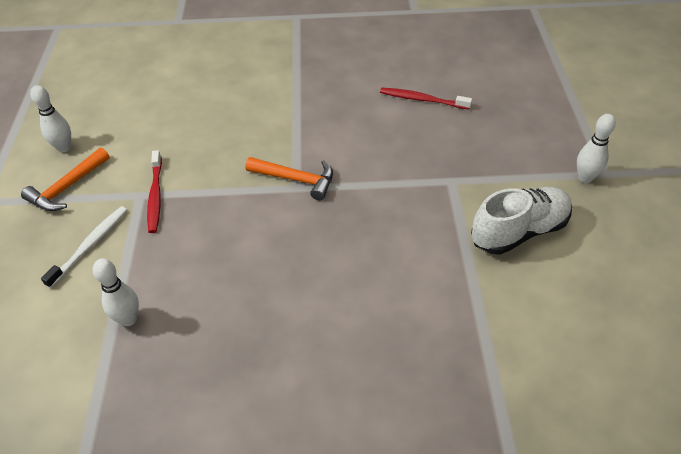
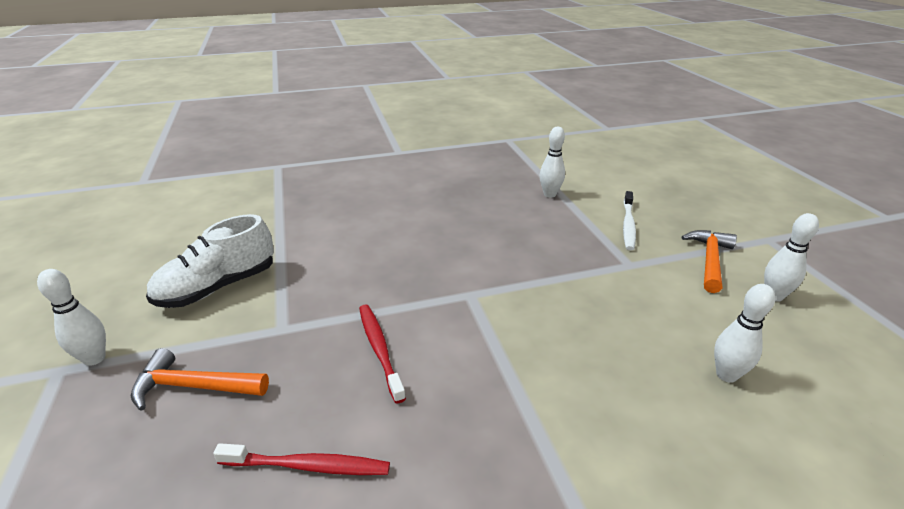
camera: 165 degrees right, 15 degrees down
(155, 196) = (613, 265): red toothbrush -> red toothbrush (379, 349)
(166, 106) = (726, 375): none -> white bowling pin
(296, 180) = (474, 302): orange hammer -> orange hammer (194, 386)

